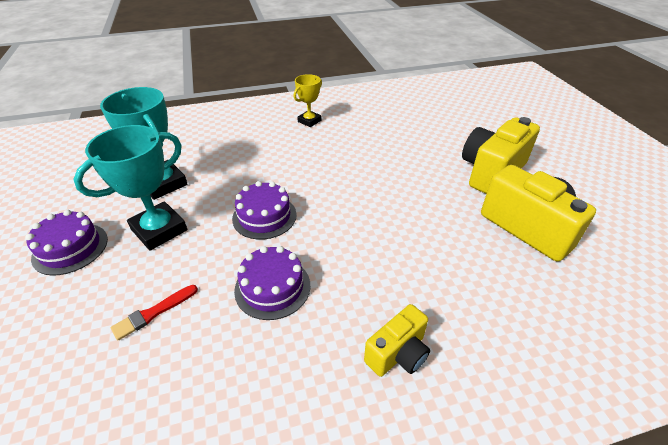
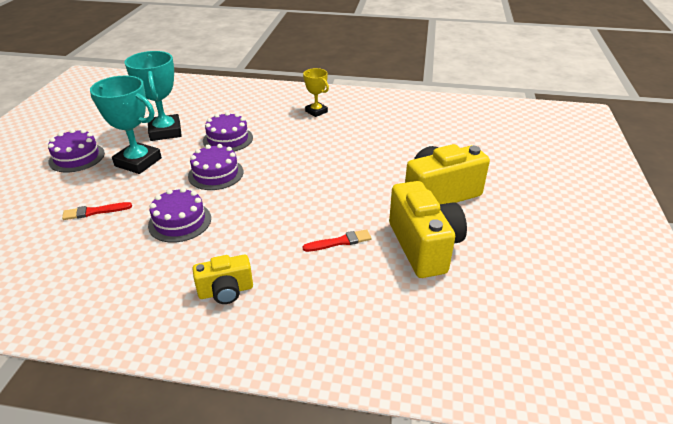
camera: 25 degrees right, 5 degrees down
(159, 230) = (138, 162): turquoise trophy -> turquoise trophy turned 45 degrees clockwise
(243, 173) = (228, 139): none -> purple cake
(309, 121) = (316, 111): yellow trophy -> yellow trophy turned 75 degrees clockwise
(455, 250) = (339, 242): none -> red brush

